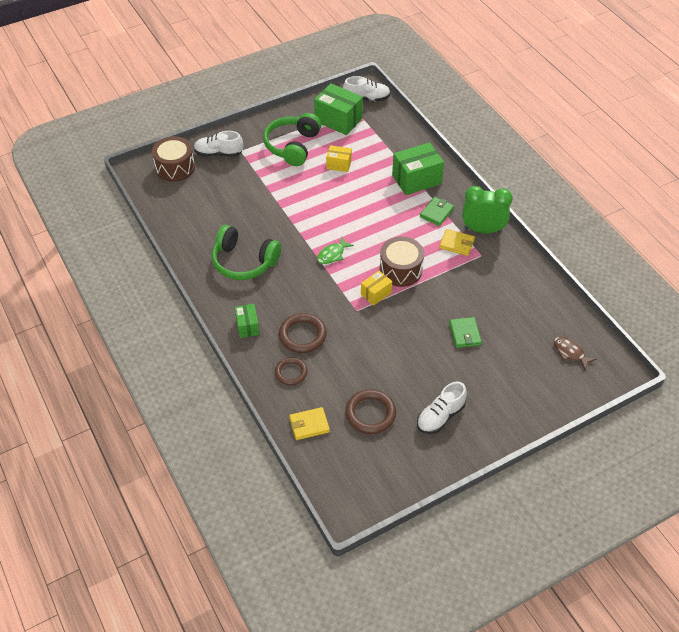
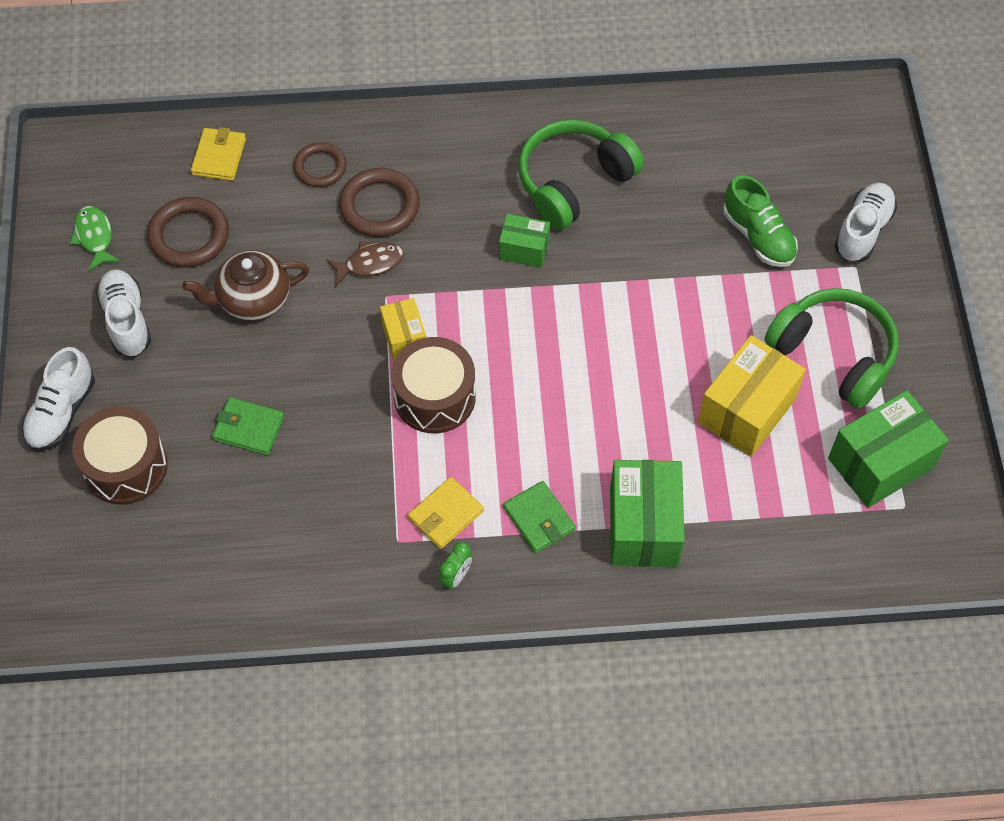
camera: 115 degrees right, 10 degrees up
(175, 167) = (852, 156): brown drum -> brown drum (125, 466)
(241, 186) = (758, 236): none -> green shoe
(247, 326) = (438, 144): green box -> green box (524, 250)
(332, 254) = (523, 310): green fish -> green fish (95, 237)
(339, 164) = (746, 410): yellow box -> yellow box, size x1.79
(366, 99) = (930, 545): white shoe -> white shoe (62, 412)
(392, 365) = (253, 299): none -> brown teapot
(482, 230) = (456, 577): green clock -> green clock, size x0.44
(570, 352) = (116, 567): brown fish -> brown fish (370, 263)

